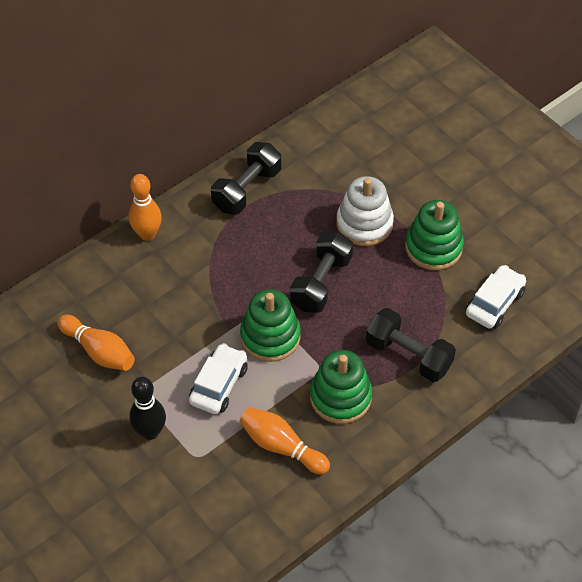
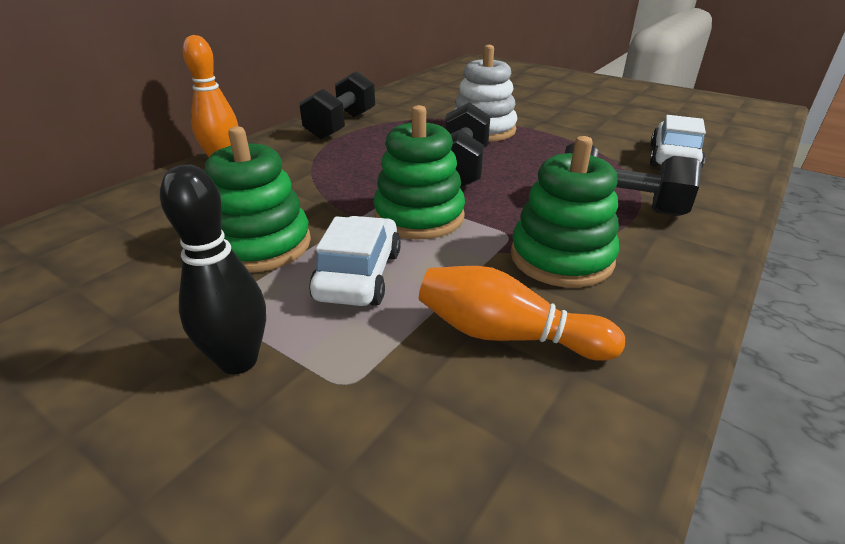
camera: 15 degrees left, 20 degrees down
(99, 351) = (141, 269): orange bowling pin -> none
(433, 247) = (568, 134): green stacking toy -> green stacking toy (261, 245)

